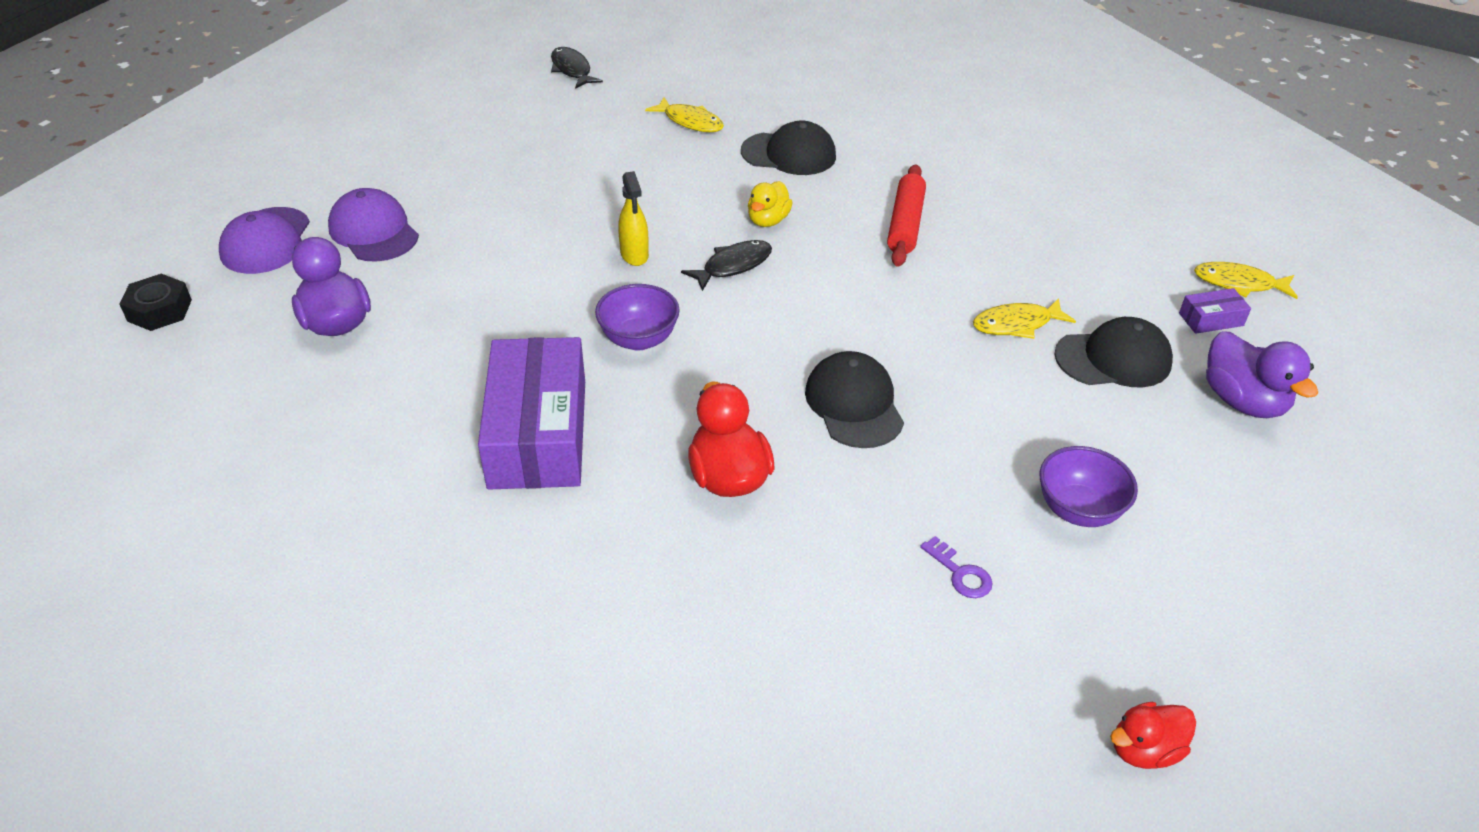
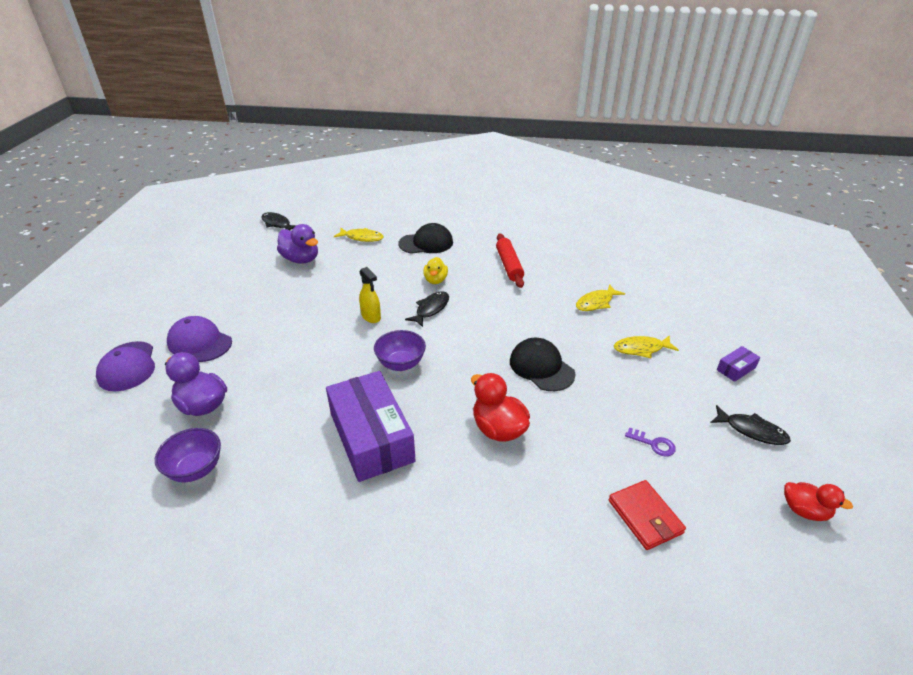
camera: 20 degrees left, 5 degrees down
(159, 310) = (69, 431): black nut -> none
(872, 670) = (645, 516): none -> red wallet
(1078, 510) = (688, 390): purple bowl -> purple bowl (196, 469)
(1113, 359) = (653, 308): black cap -> none
(1144, 750) = (804, 510): red duck -> red duck turned 105 degrees counterclockwise
(1145, 604) = (751, 430): none -> black fish
(1211, 319) = (683, 277): purple box -> purple box (736, 369)
(1239, 283) = (684, 257): yellow fish -> yellow fish (641, 349)
(1242, 401) = (724, 313): purple duck -> purple duck (301, 259)

